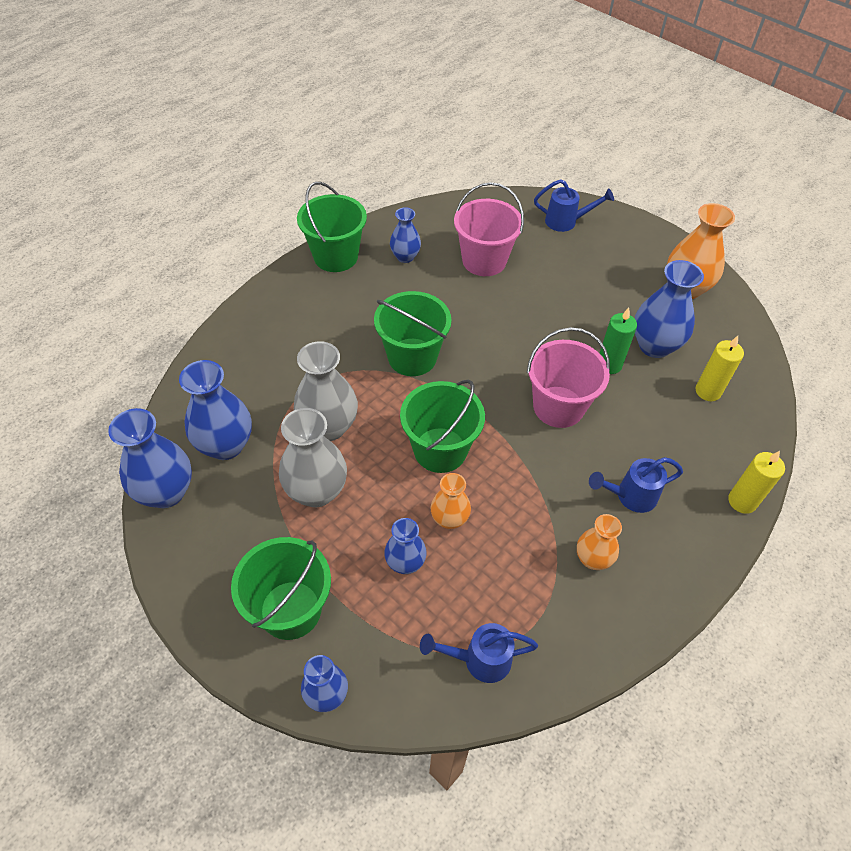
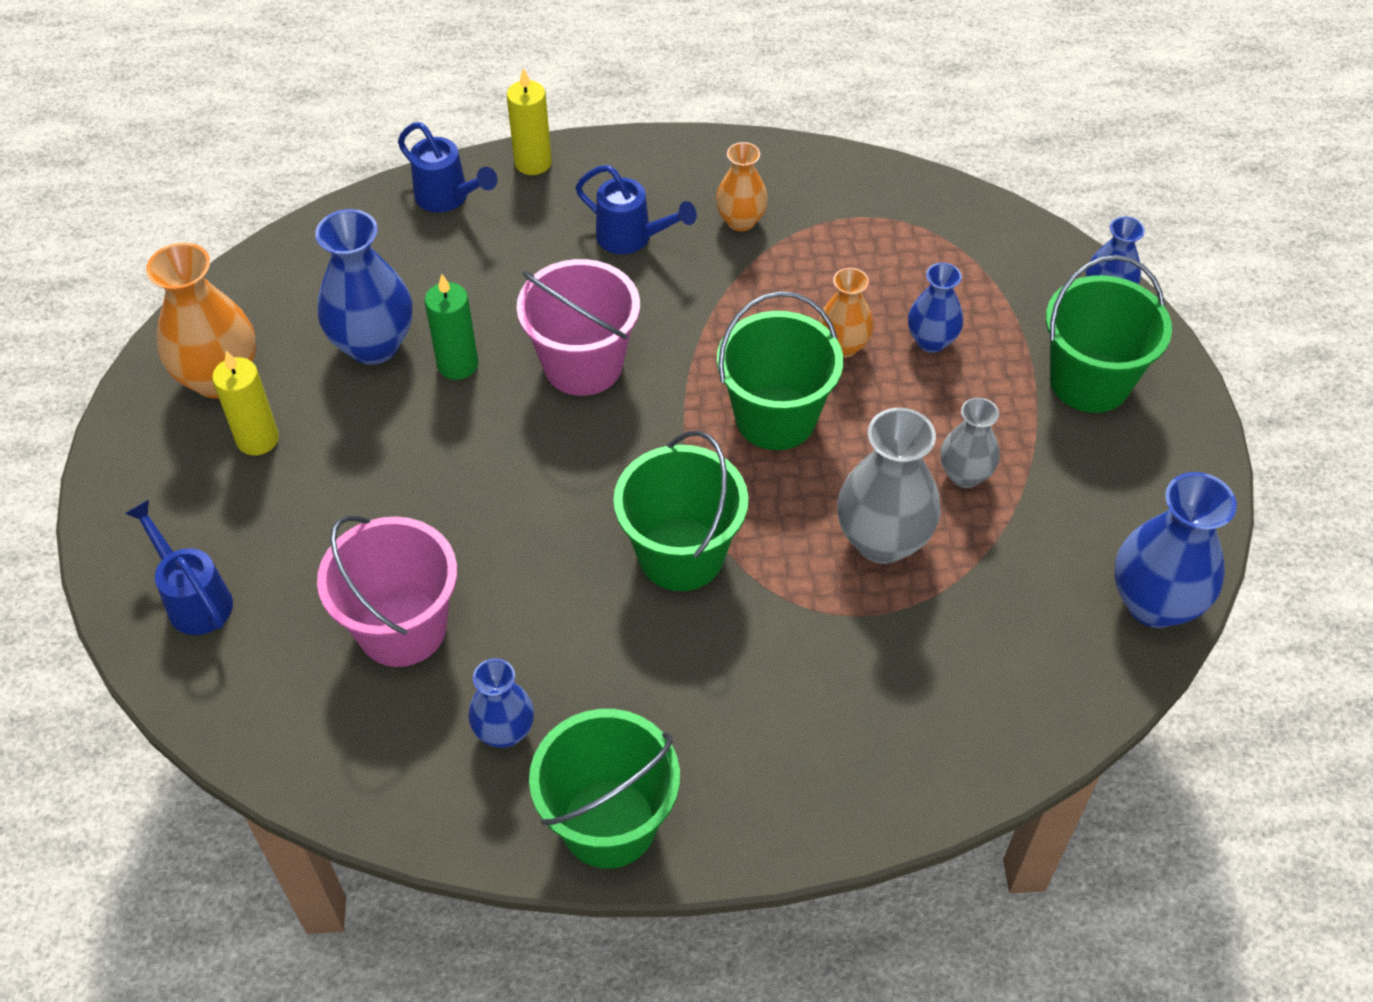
camera: 135 degrees left, 0 degrees up
(226, 445) = (1036, 612): blue vase -> none
(316, 491) = (965, 475): grey vase -> grey vase, size x0.60
(479, 660) = (938, 227): blue watering can -> blue watering can (448, 198)
(708, 391) = (400, 261): yellow candle -> yellow candle (257, 439)

